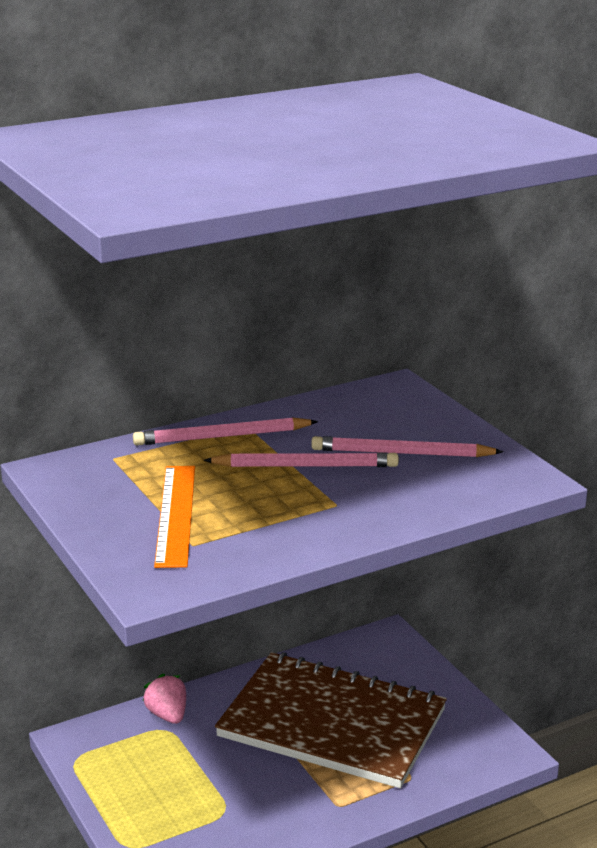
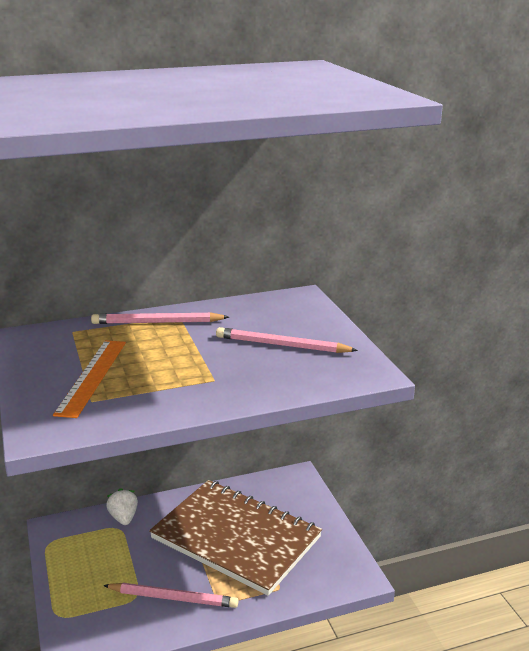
camera: 10 degrees right, 0 degrees up
(167, 715) = (123, 518): pink strawberry -> white strawberry
(305, 466) = (206, 349): pink pencil -> pink pencil (173, 598)

